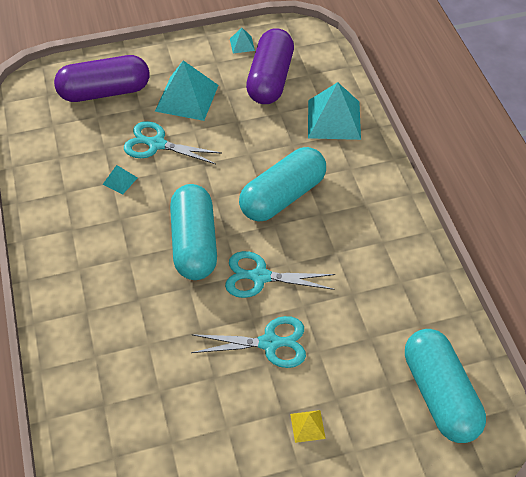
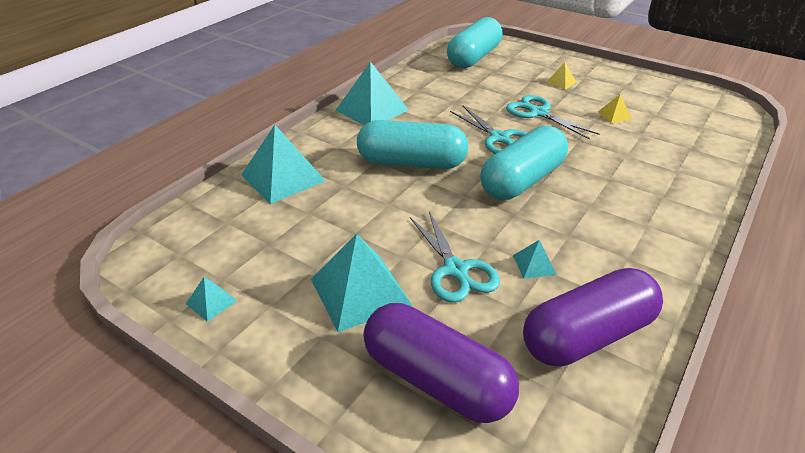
camera: 130 degrees left, 15 degrees down
(204, 403) = (614, 115): none -> yellow pyramid
(270, 79) = (260, 244): purple capsule -> purple capsule (587, 335)
(391, 224) = (372, 110): none -> turquoise pyramid

